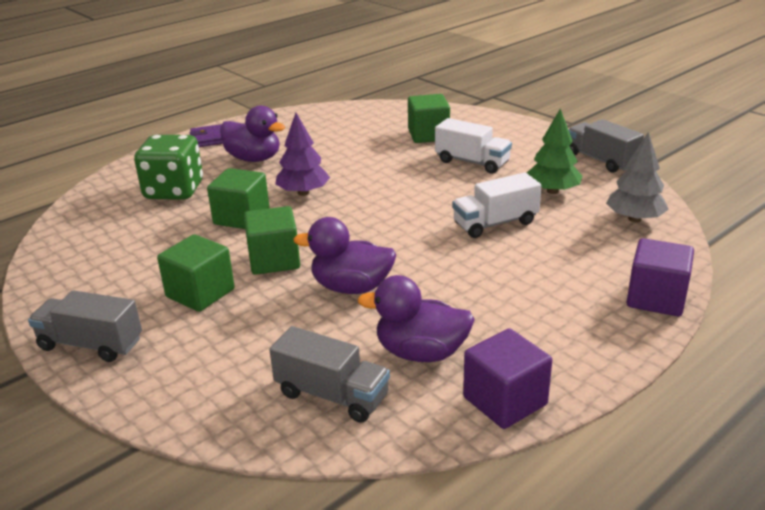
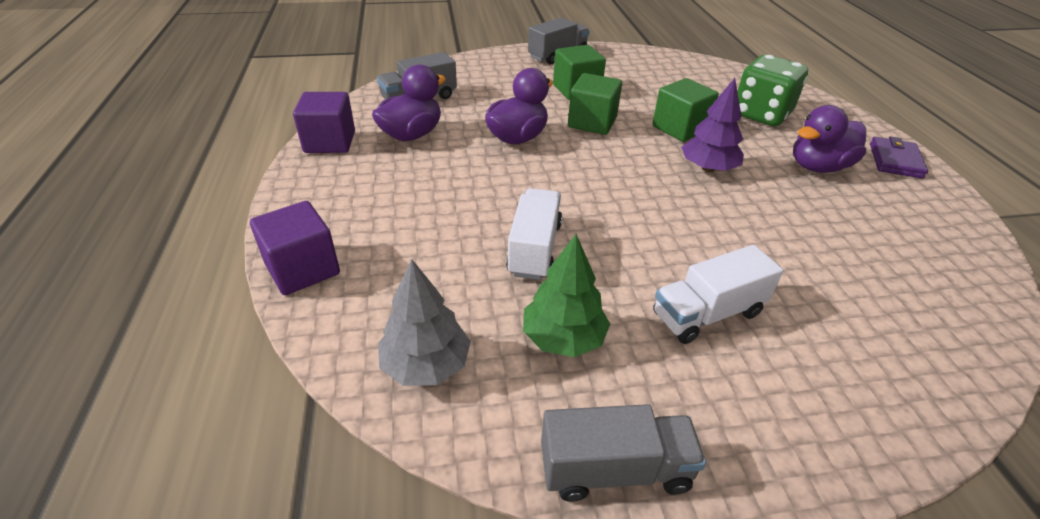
camera: 120 degrees right, 10 degrees up
(428, 135) = (837, 321): green cube -> none

